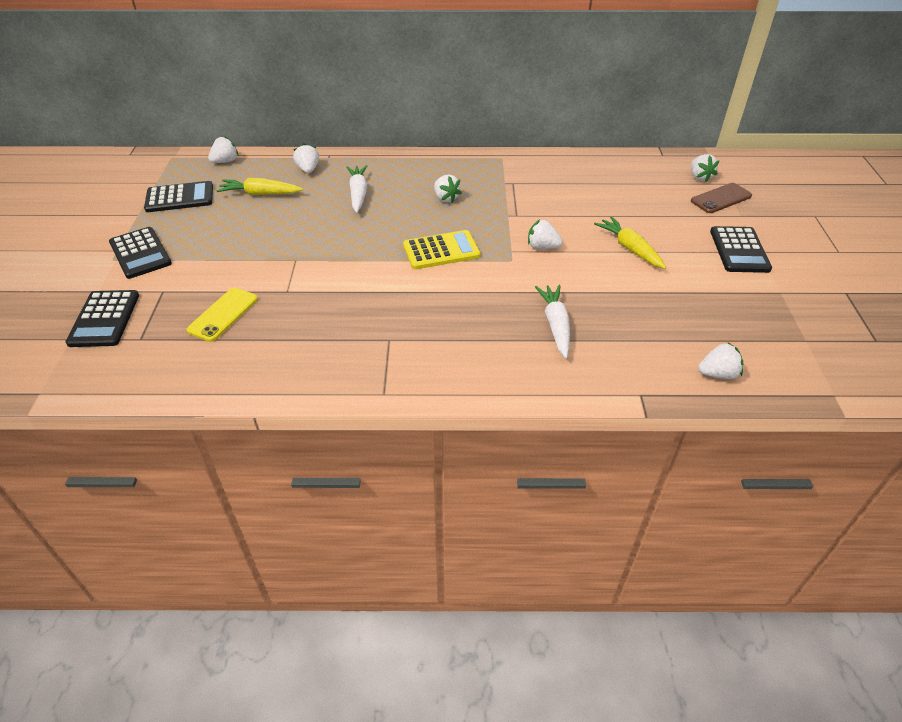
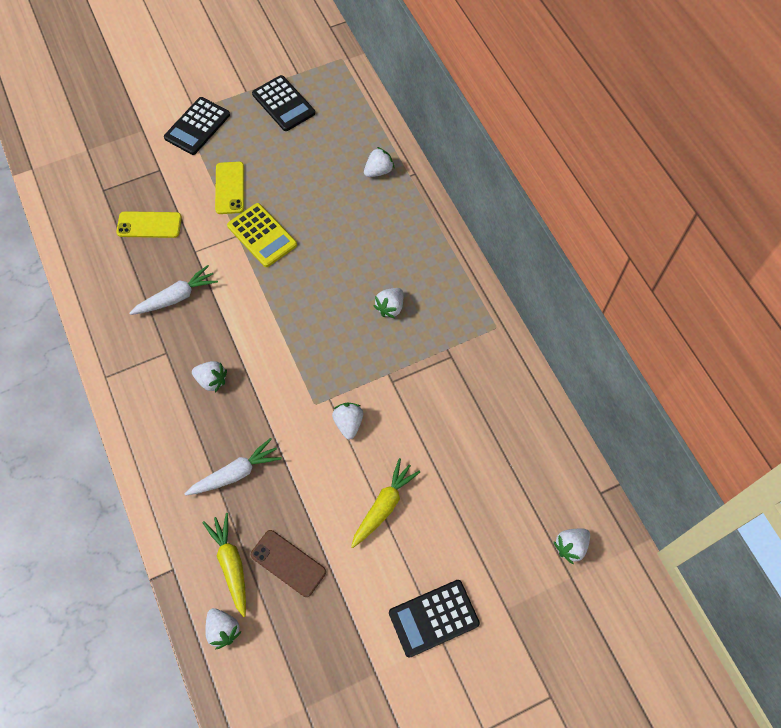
camera: 65 degrees right, 20 degrees up
(104, 319) = (114, 155): black calculator -> none
(225, 161) = (357, 101): white strawberry -> white strawberry (212, 380)
(237, 251) = (230, 188): none -> yellow phone
(260, 194) = (319, 157): yellow carrot -> yellow carrot (231, 564)
(358, 194) = (359, 231): white carrot -> white carrot (176, 297)
(441, 250) = (302, 340): yellow calculator -> yellow calculator (262, 235)
(721, 198) = (533, 580): brown phone -> brown phone (288, 563)

